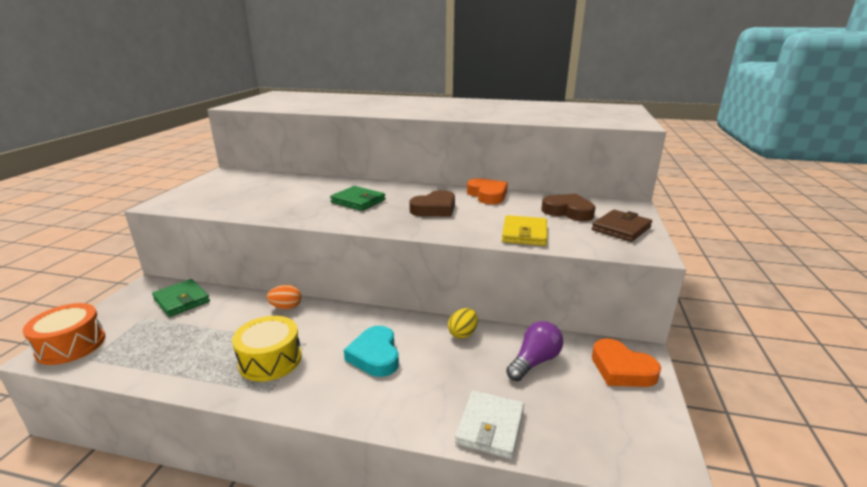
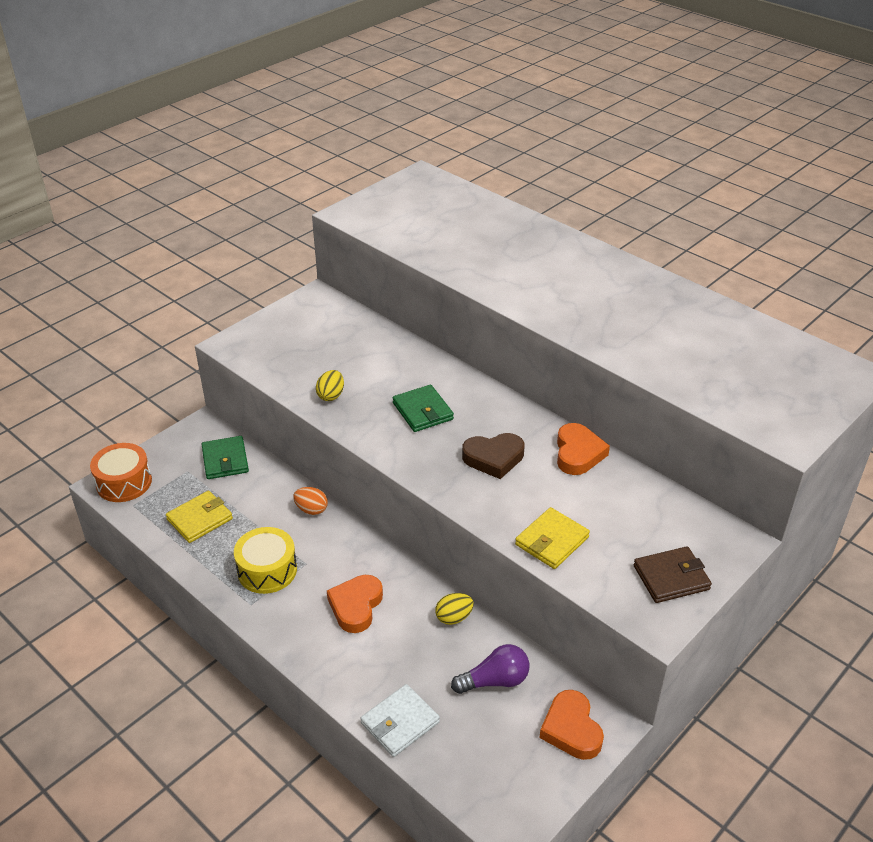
camera: 30 degrees right, 15 degrees up
(175, 346) = (200, 519): none -> yellow wallet
(275, 209) = (331, 395): none -> yellow egg
(375, 355) = (356, 606): turquoise heart -> orange heart
(568, 212) = (642, 523): brown heart -> none

